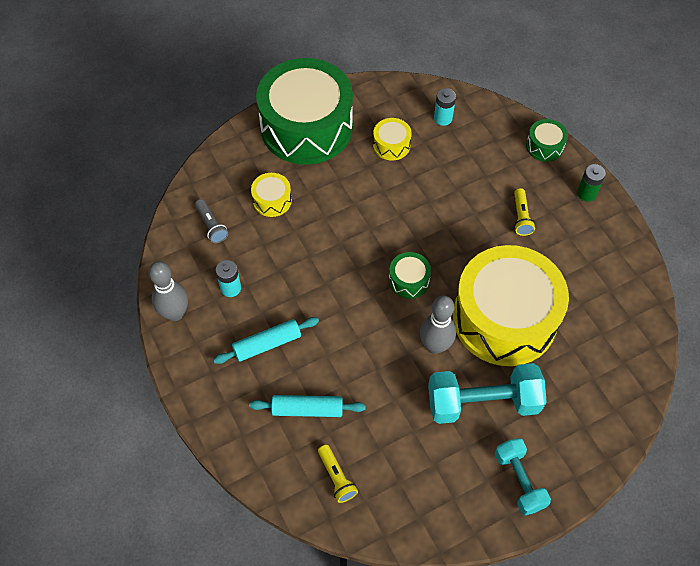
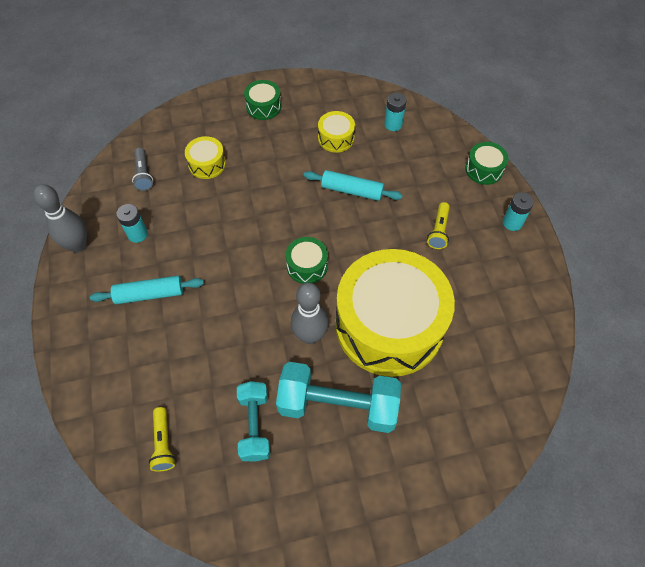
camera: 15 degrees right, 0 degrees up
(306, 127) = (263, 107): green drum -> green drum, size x0.40
(307, 409) = (162, 367): turquoise rolling pin -> turquoise rolling pin (352, 190)
(519, 481) = (348, 499): turquoise dumbbell -> turquoise dumbbell (255, 425)
(586, 193) = (512, 222): green battery -> turquoise battery

